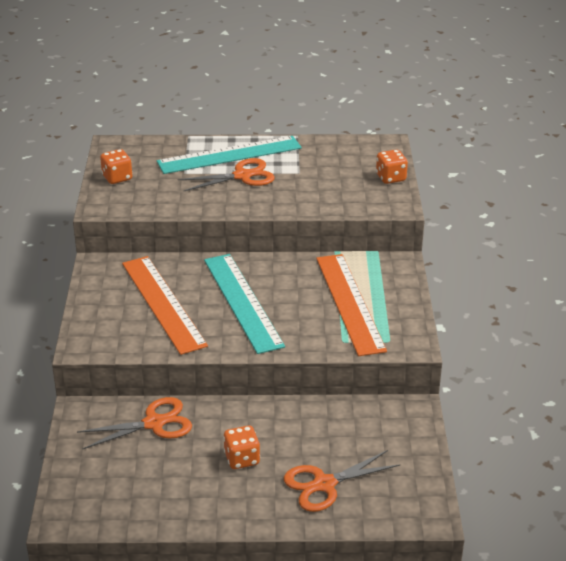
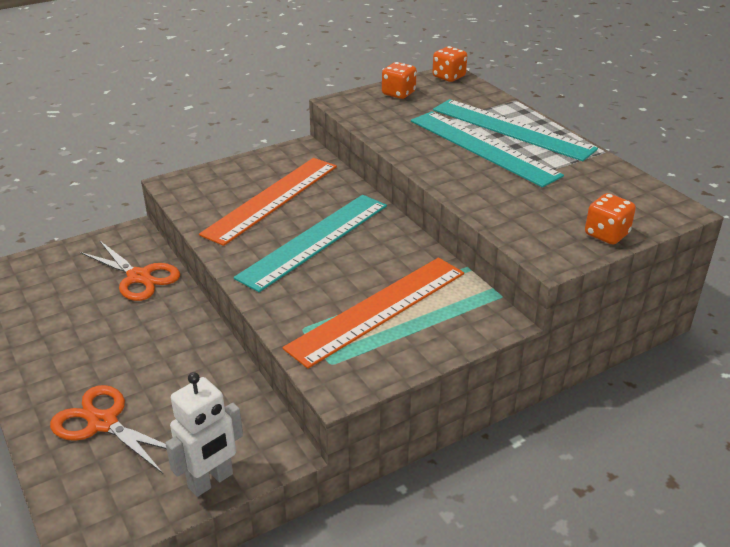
camera: 60 degrees right, 0 degrees up
(242, 176) = (483, 147): orange scissors -> turquoise ruler
(242, 459) = (115, 349): orange dice -> orange dice (449, 77)
(419, 447) = (211, 481): none -> white robot

